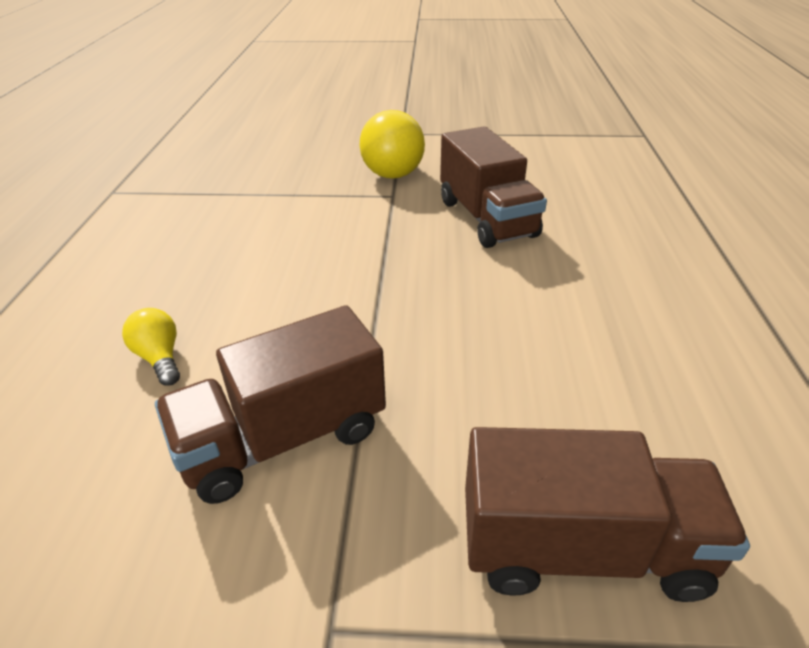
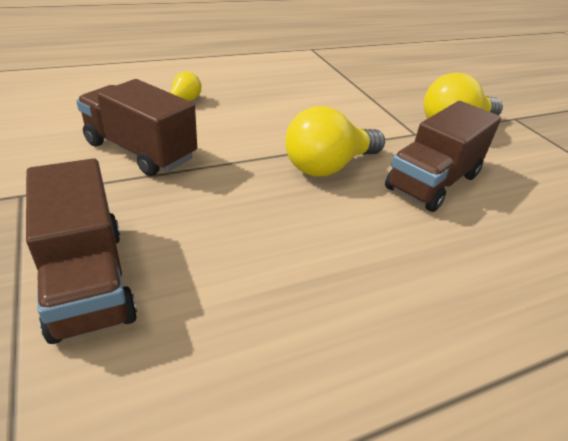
camera: 60 degrees right, 0 degrees up
(424, 273) = (328, 166): none -> yellow light bulb

